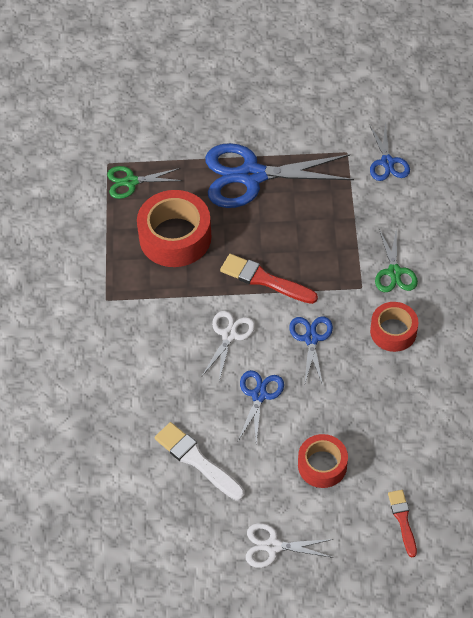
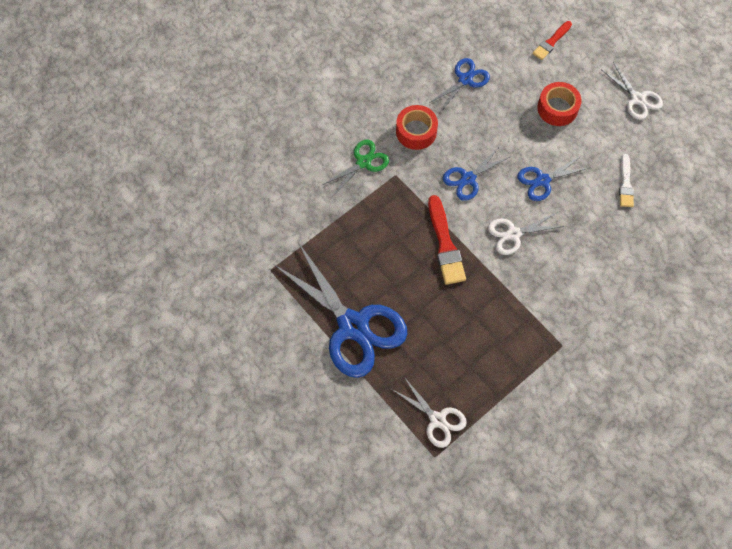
camera: 130 degrees left, 10 degrees up
(131, 182) = (437, 420): green scissors -> white scissors
(175, 237) = (462, 339): red tape -> none
(197, 460) = (625, 184): white brush -> white brush, size x0.63
(387, 162) = (258, 233): blue scissors -> blue scissors (465, 79)

